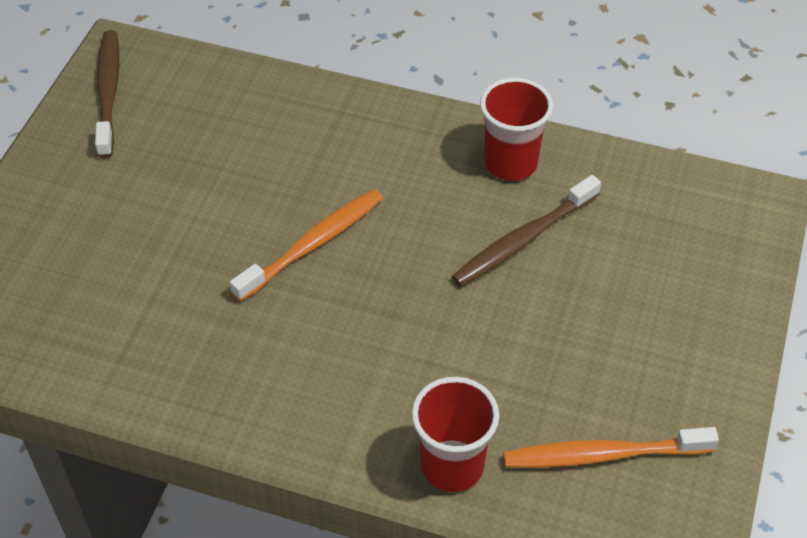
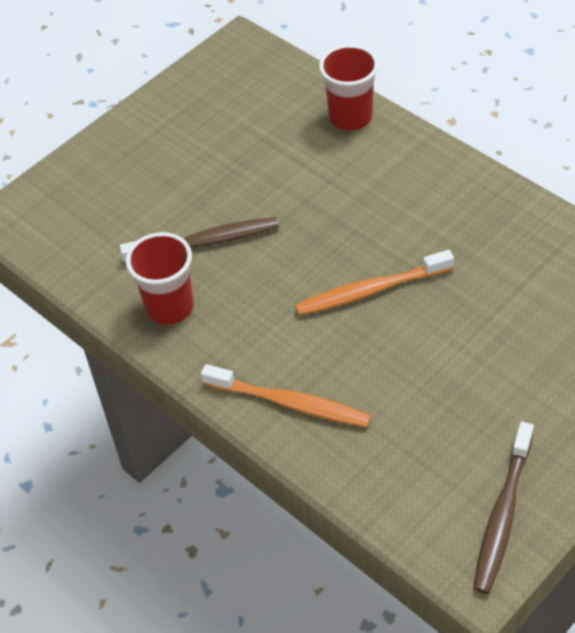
camera: 150 degrees left, 0 degrees up
(603, 455) = (252, 97): orange toothbrush -> orange toothbrush (290, 403)

